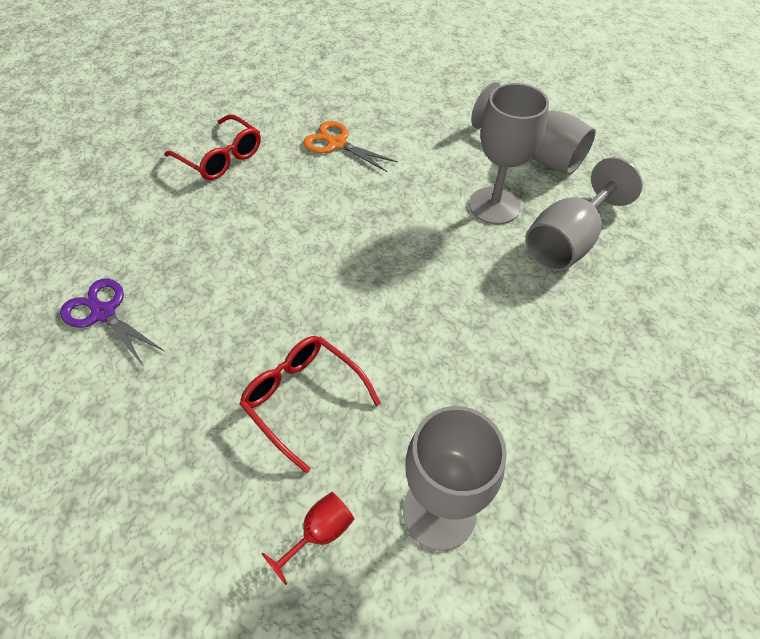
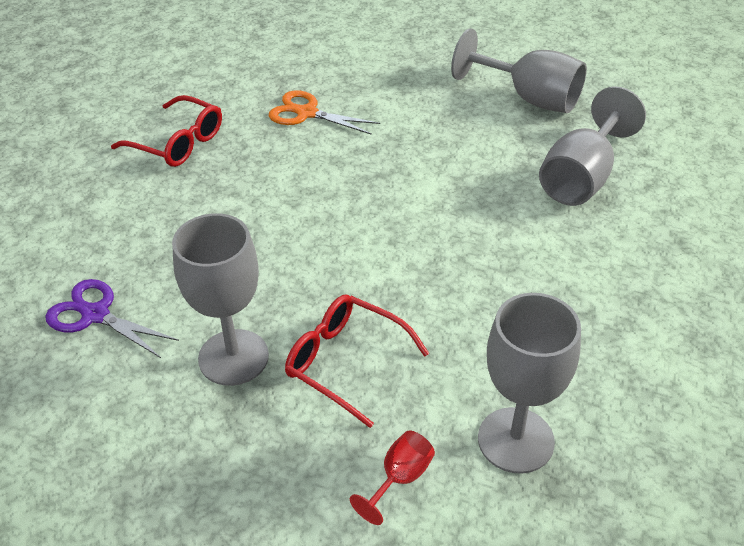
camera: 10 degrees left, 10 degrees down
(494, 205) = (496, 153): grey goblet -> grey goblet (233, 357)

